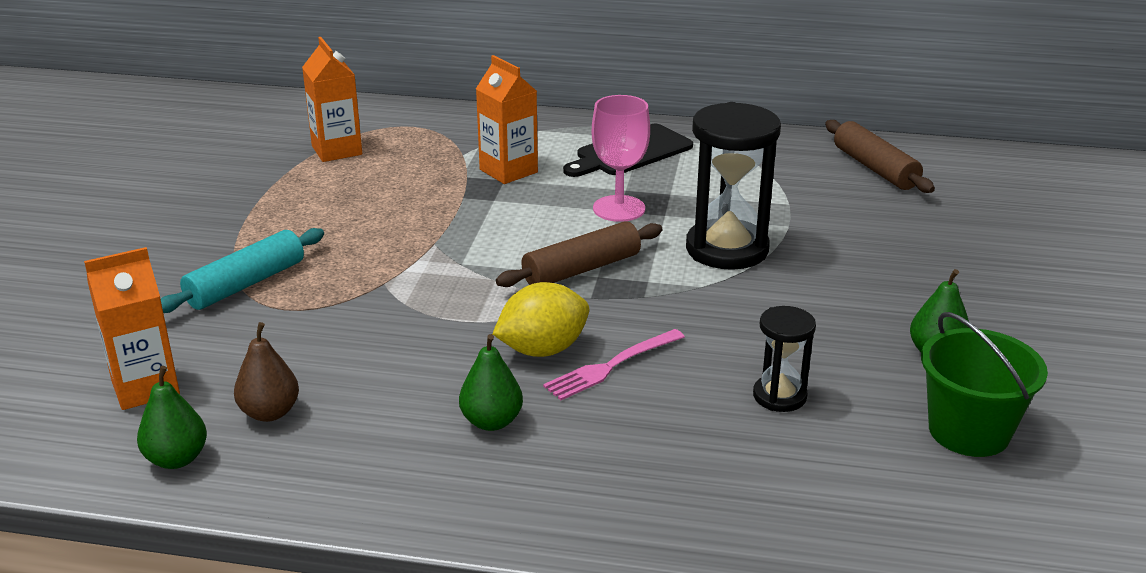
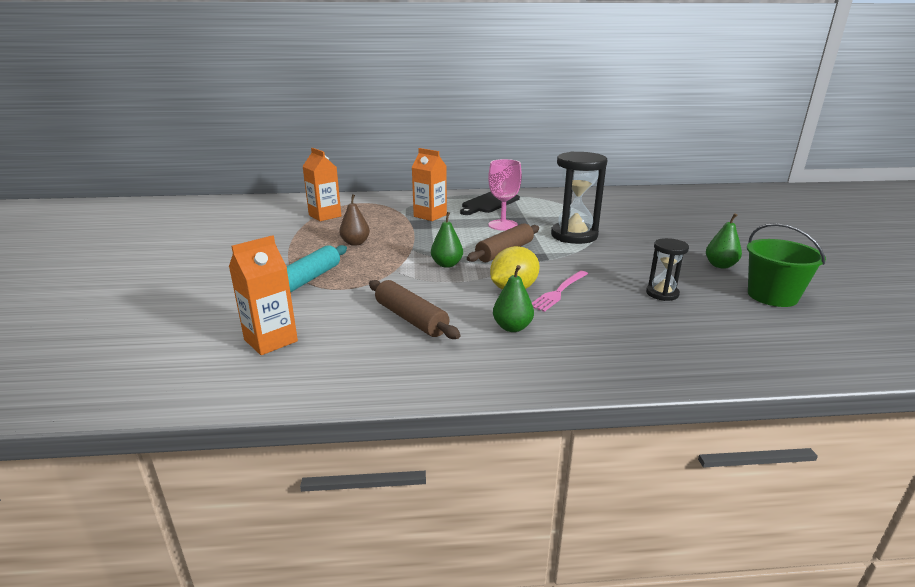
camera: 15 degrees left, 5 degrees down
(177, 459) = (317, 378): green pear -> green pear (447, 264)
(270, 413) = (366, 342): brown pear -> brown pear (355, 243)
(875, 168) = (615, 199): brown rolling pin -> brown rolling pin (411, 318)

